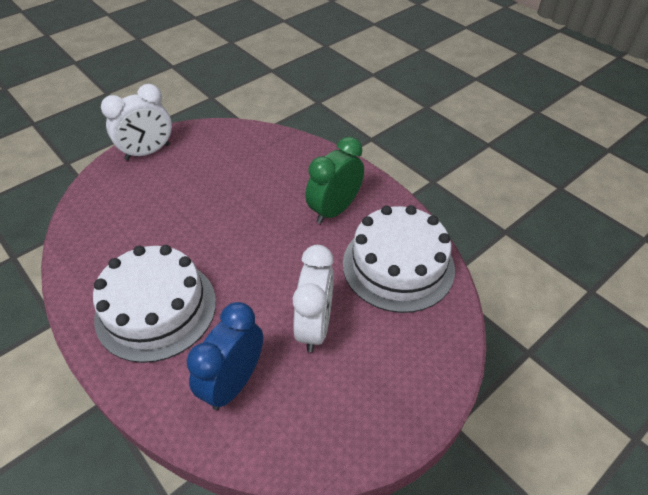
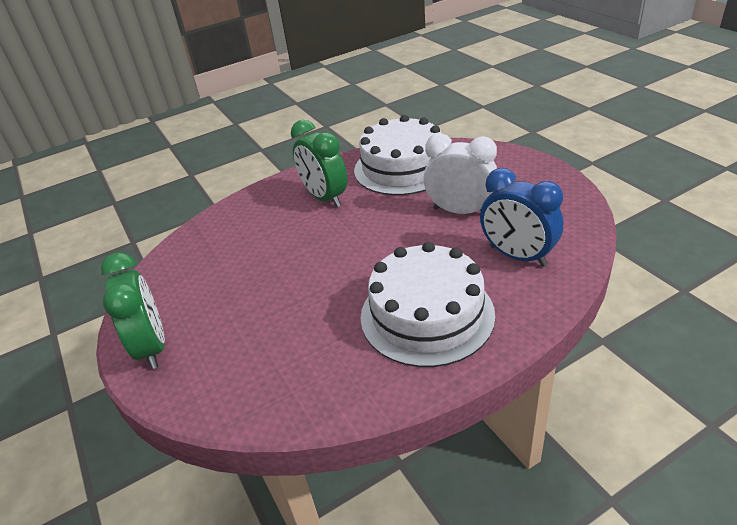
camera: 75 degrees left, 10 degrees down
(148, 152) = (152, 346): white clock -> green clock

